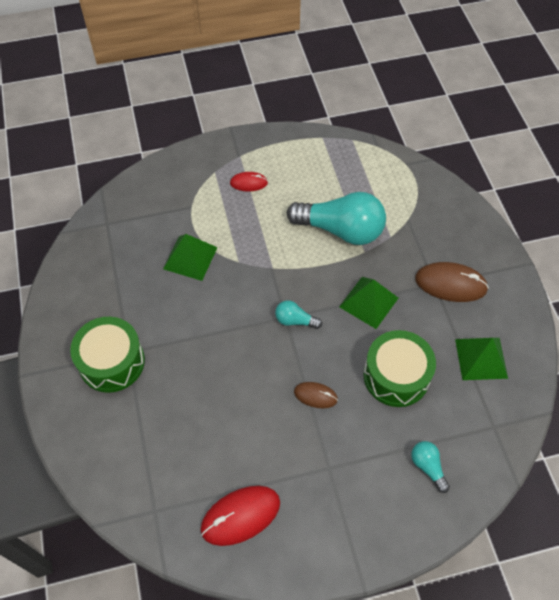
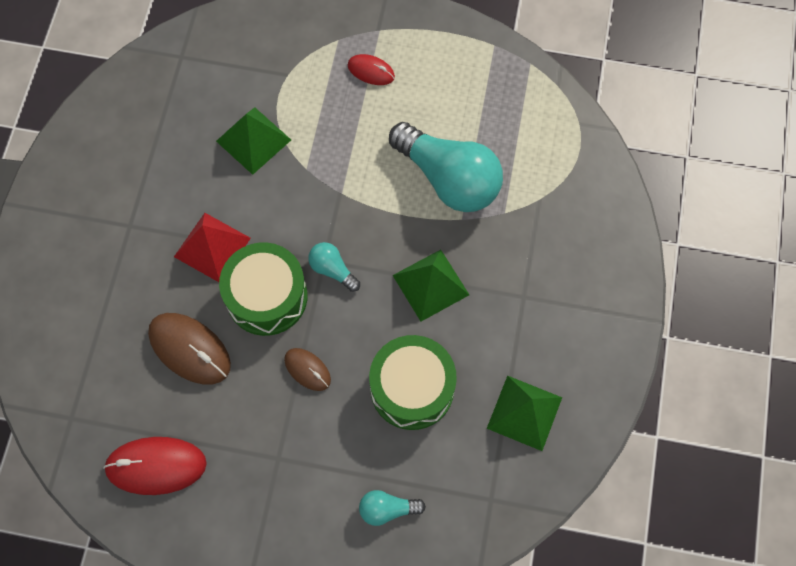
camera: 25 degrees right, 10 degrees up
(112, 362) = (106, 230): green drum -> green drum (267, 296)
(199, 341) = (212, 247): none -> red pyramid
(428, 467) = (387, 509): turquoise light bulb -> turquoise light bulb turned 90 degrees counterclockwise
(450, 284) = (542, 305): brown mouse -> brown mouse (190, 349)

